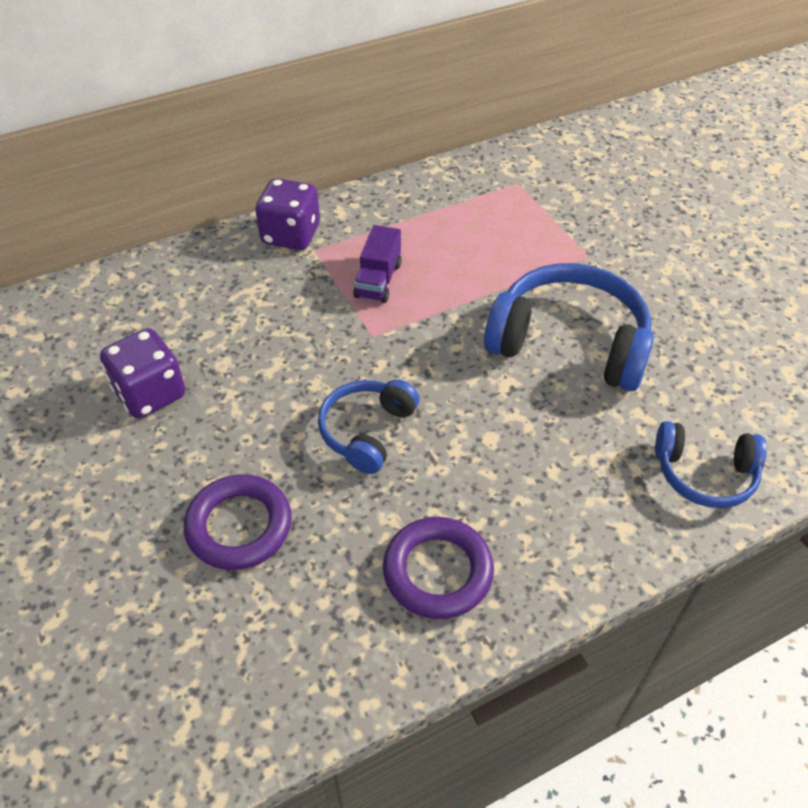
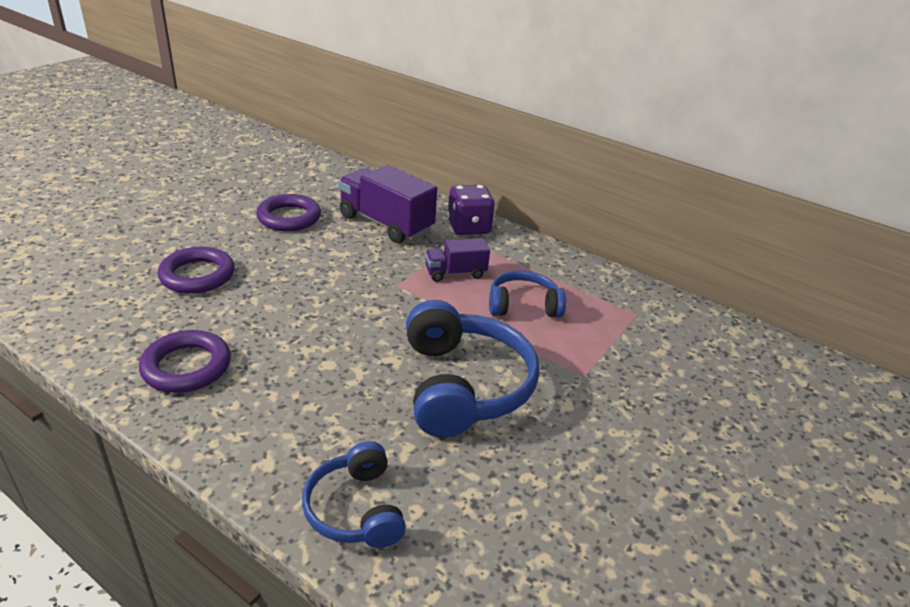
camera: 60 degrees right, 15 degrees down
(150, 393) = (289, 217): purple dice -> purple ring
(233, 303) = (386, 223): none -> purple truck
(367, 431) = (302, 304): blue headphones -> blue headphones (523, 305)

